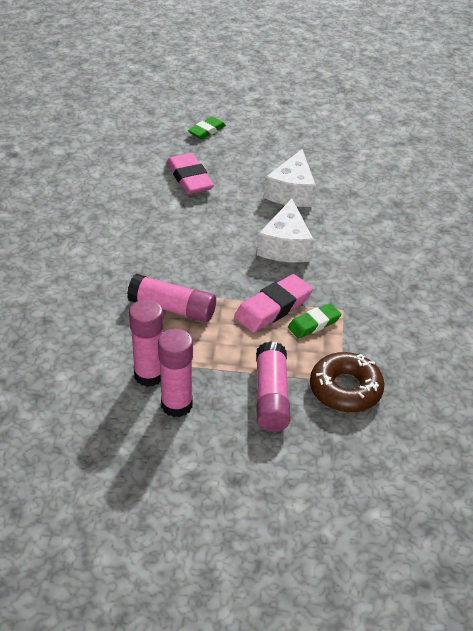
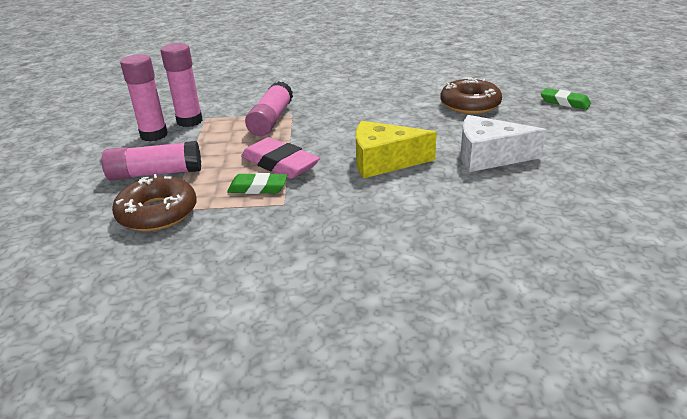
camera: 85 degrees right, 10 degrees down
(189, 178) = (470, 104): pink eraser -> brown donut
(285, 246) = (383, 162): white cheese -> yellow cheese
(314, 324) = (258, 188): green eraser -> green eraser turned 45 degrees counterclockwise

